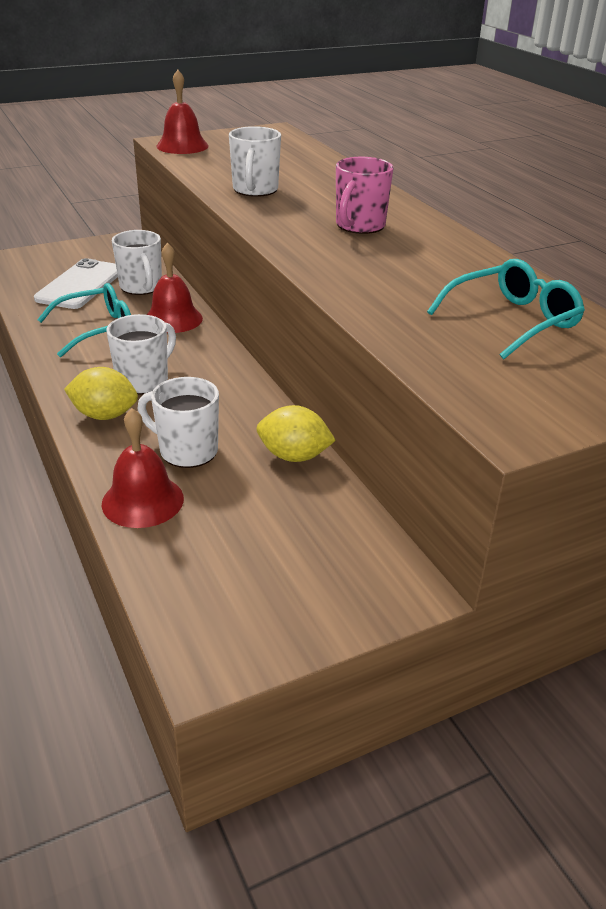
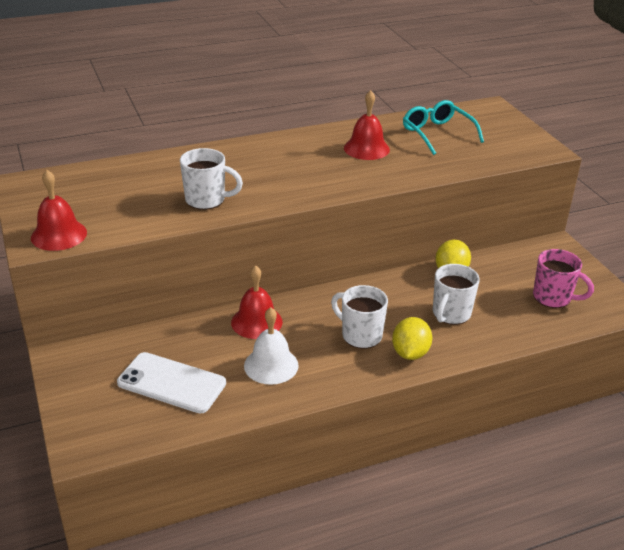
camera: 85 degrees left, 0 degrees up
(97, 329) = (271, 365): turquoise glasses -> white bell
(141, 287) = (187, 342): white mug -> none
(142, 501) = (506, 331): red bell -> red bell (366, 148)
(359, 226) = (293, 163): pink mug -> pink mug (553, 298)

